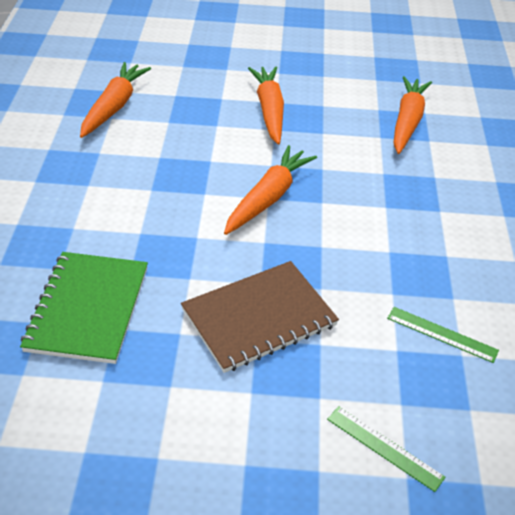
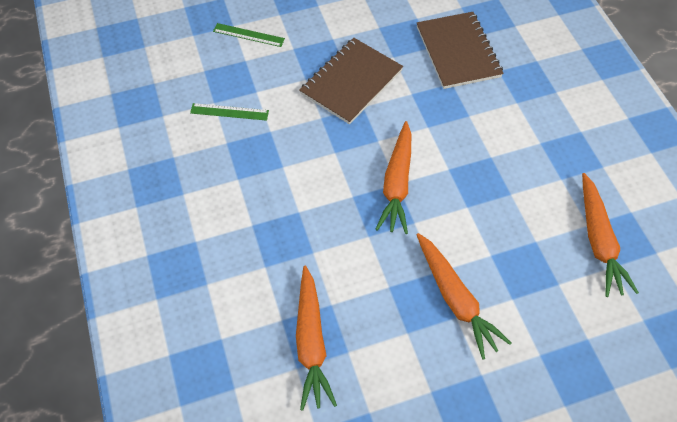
camera: 160 degrees right, 15 degrees up
(88, 308) = (458, 52): green notebook -> brown notebook

